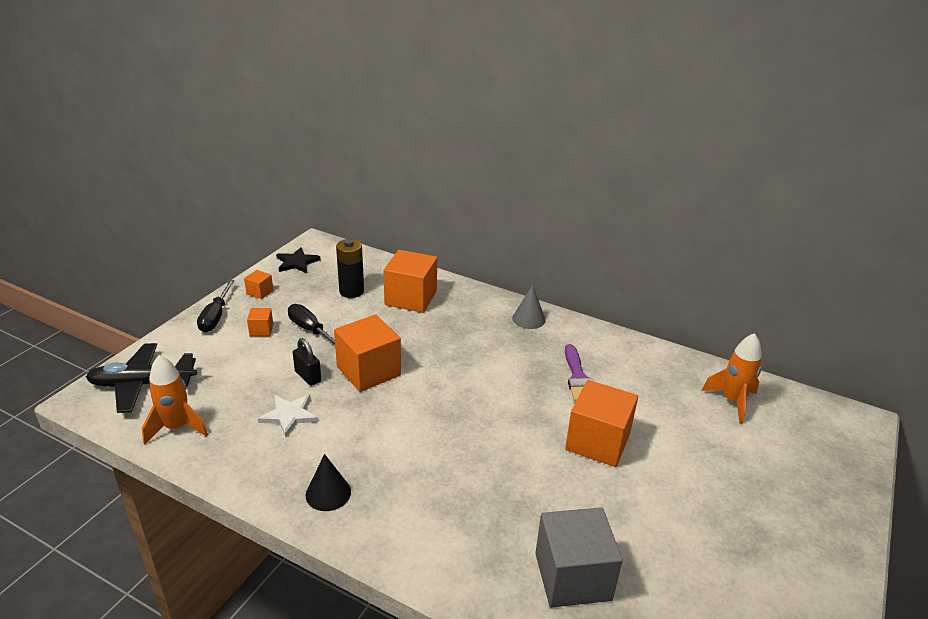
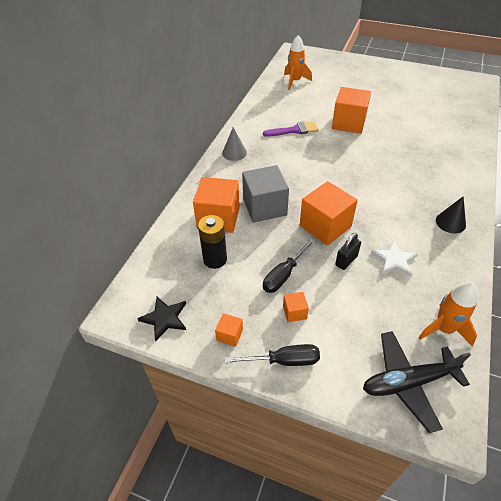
camera: 95 degrees left, 15 degrees up
(142, 384) = (408, 382): black plane -> black plane turned 90 degrees clockwise
(572, 576) = (444, 129): grey cube -> grey cube (264, 207)

